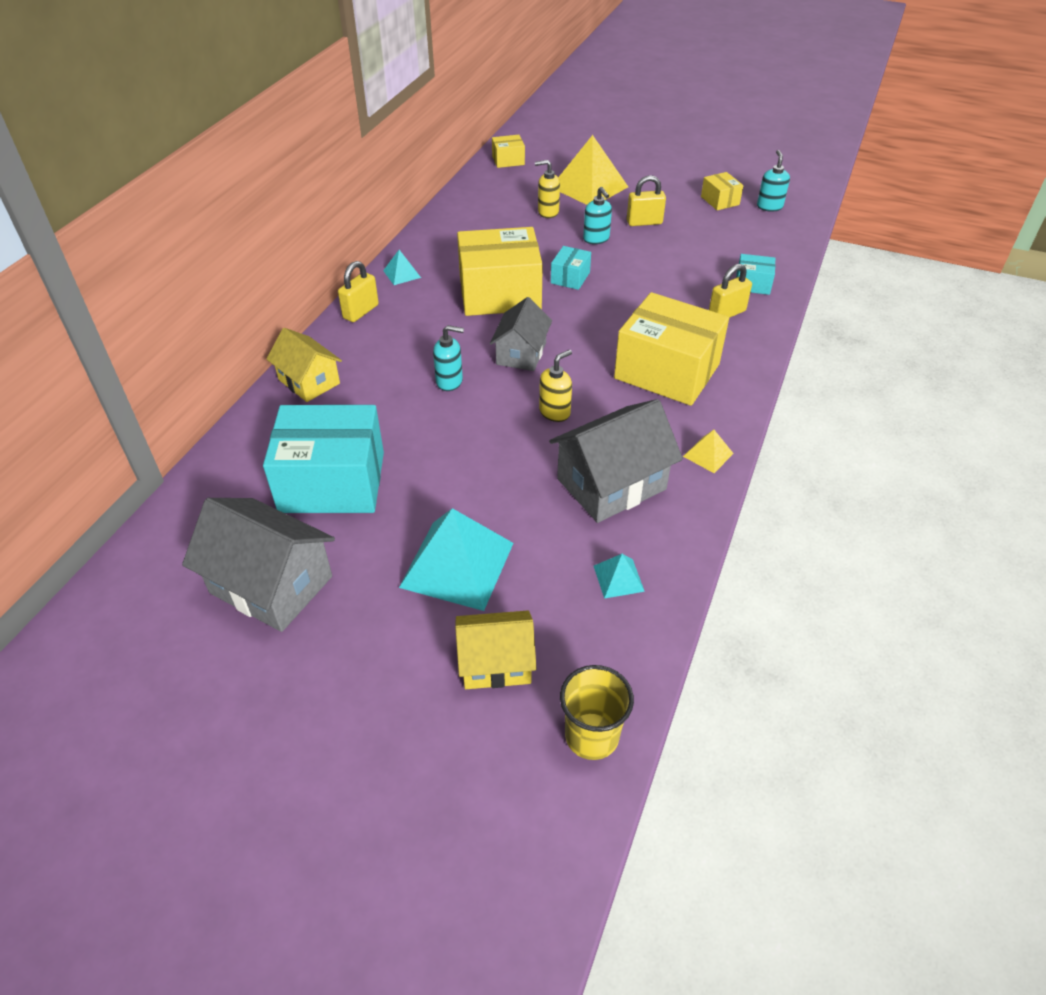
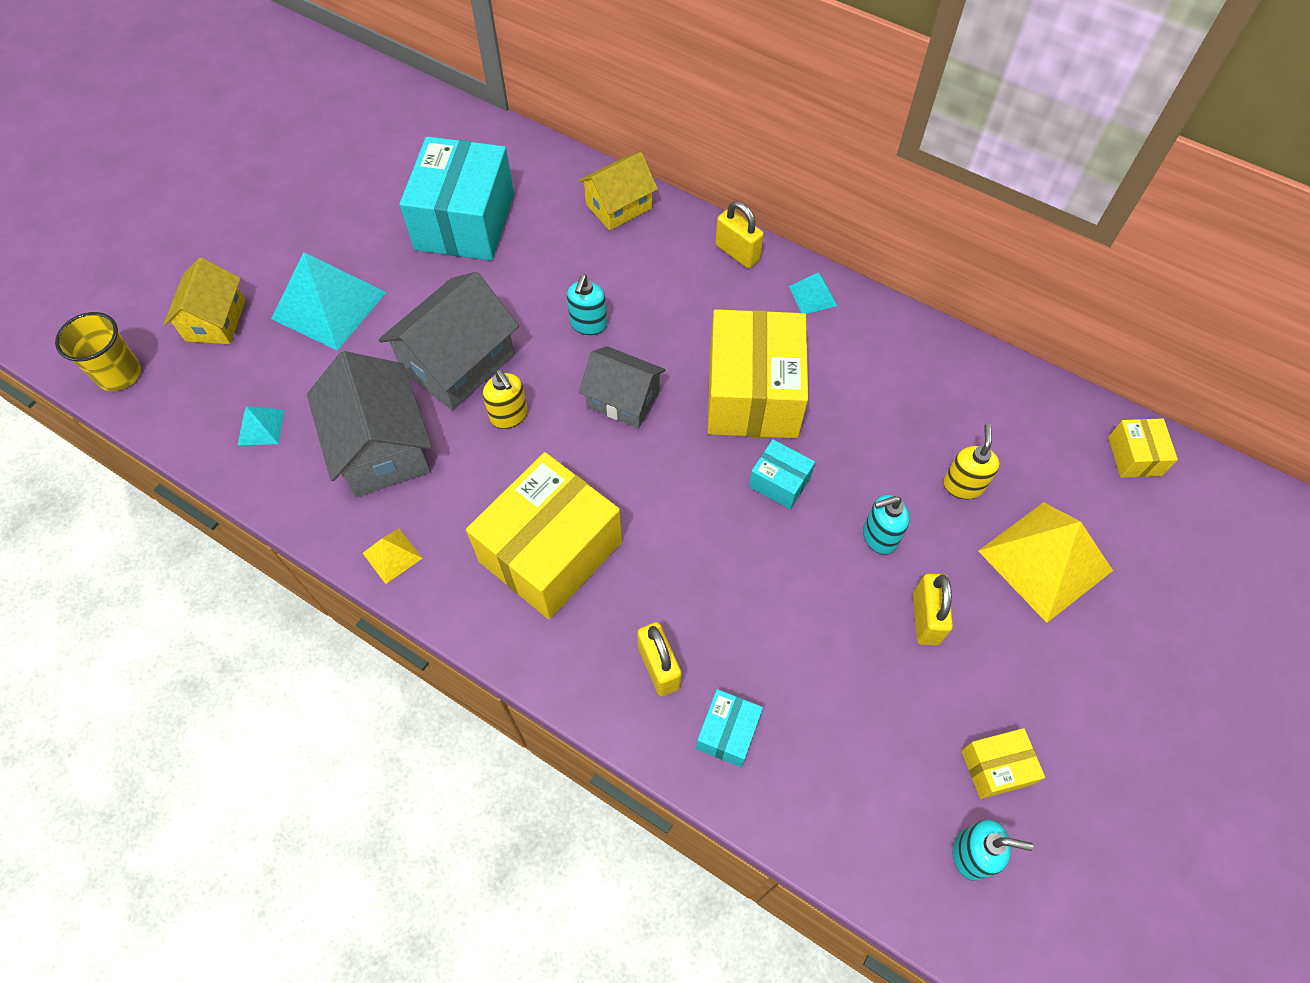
camera: 100 degrees right, 15 degrees up
(271, 585) = (359, 181): grey house -> grey house (458, 363)

